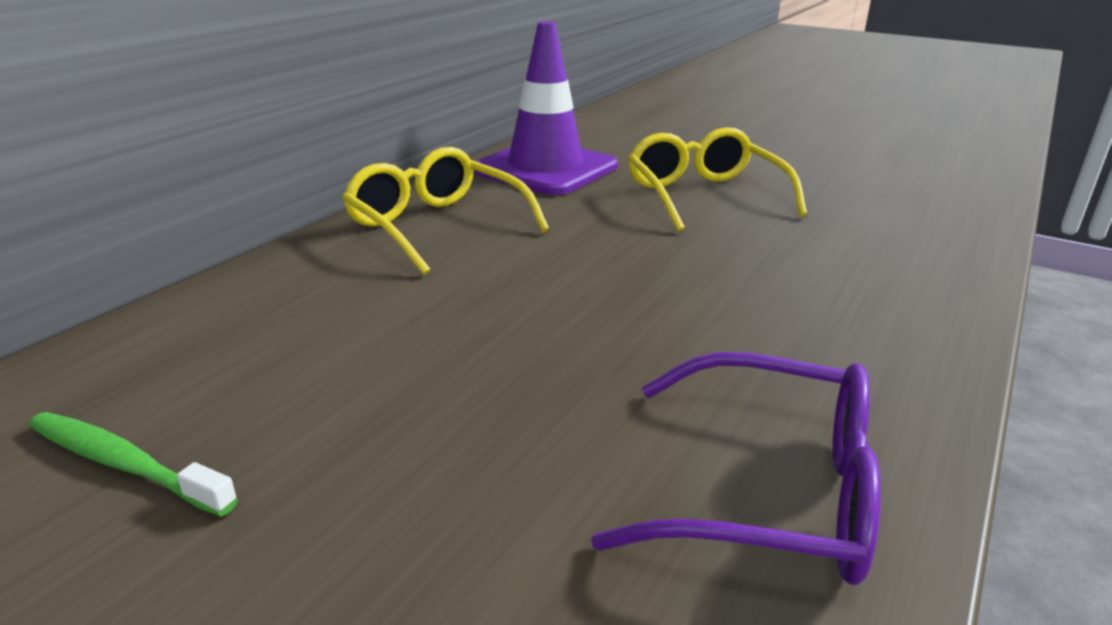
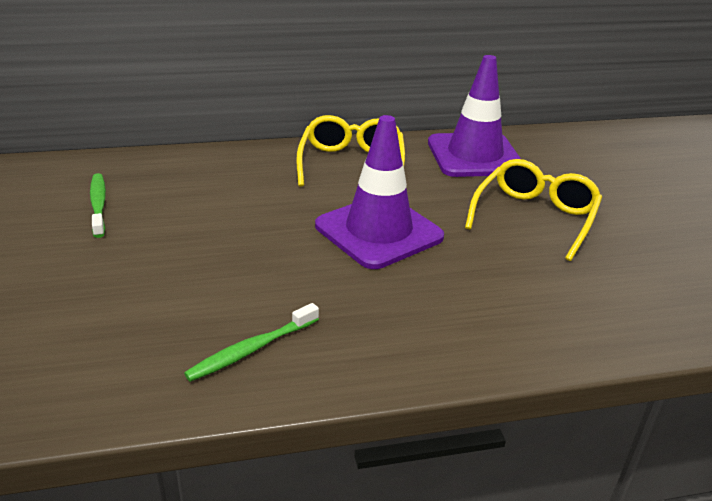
camera: 45 degrees right, 5 degrees up
(609, 276) = (378, 231): none -> purple traffic cone
(771, 492) = (251, 349): purple glasses -> green toothbrush

